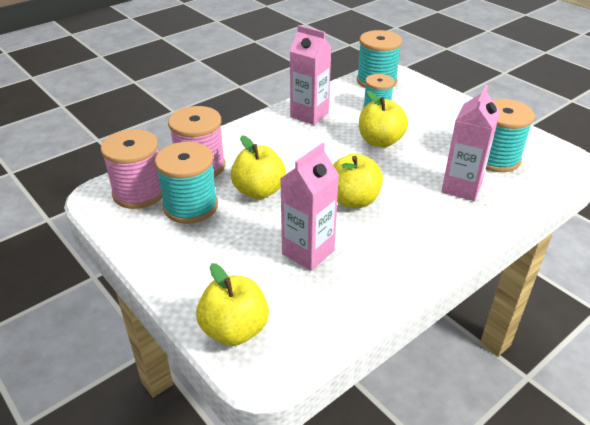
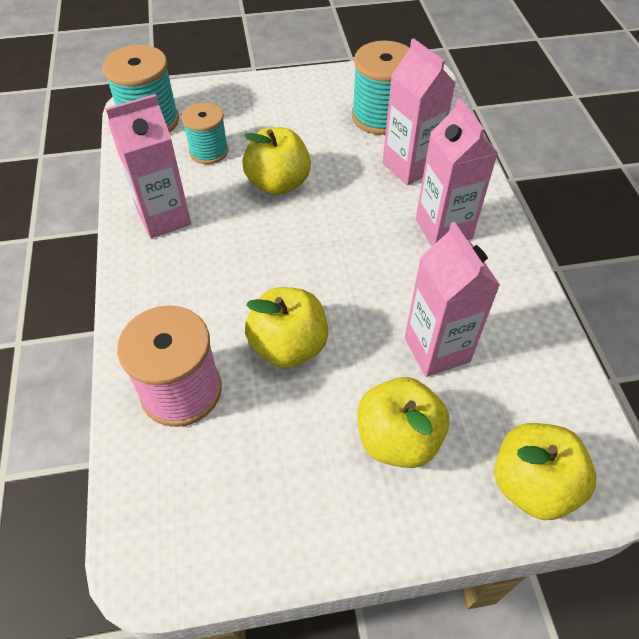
camera: 60 degrees left, 15 degrees up
(139, 192) = (184, 497): pink spool -> none
(191, 206) = (267, 440): turquoise spool -> none
(353, 200) = (371, 263): yellow apple -> yellow apple (398, 439)
(419, 222) = (443, 229): none -> pink carton

